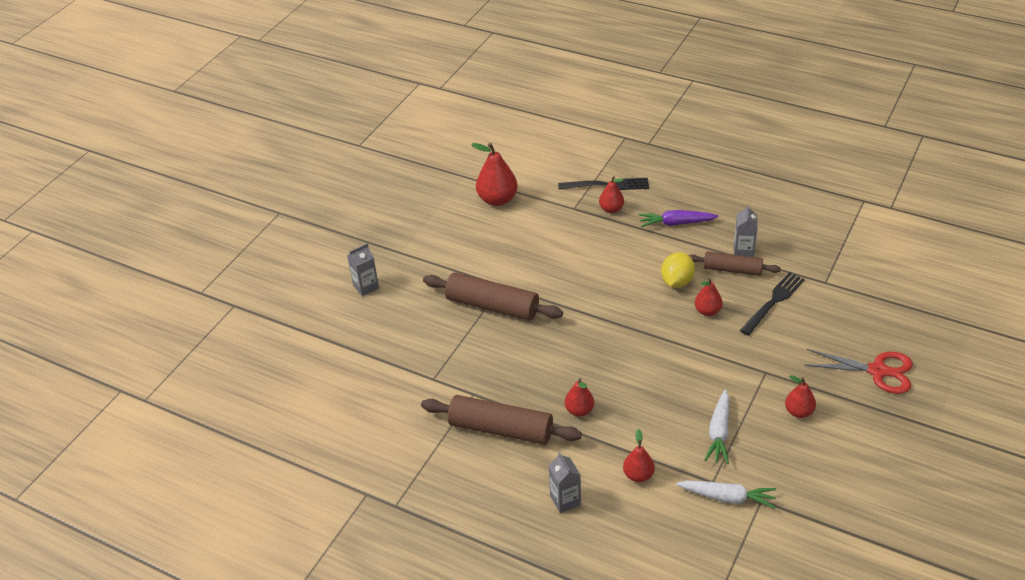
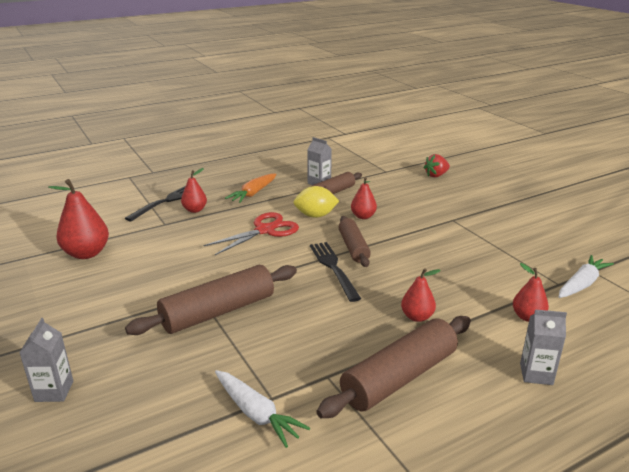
camera: 60 degrees left, 15 degrees down
(646, 330) = (353, 247): none -> brown rolling pin
(676, 223) = (253, 193): purple carrot -> orange carrot
(677, 282) = (315, 215): yellow lemon -> yellow lemon turned 60 degrees counterclockwise
(719, 432) = (503, 260): white carrot -> white carrot (256, 414)
(773, 301) = (383, 192): black fork -> black fork (333, 268)
(799, 412) = (505, 223): red pear -> none
(858, 322) = (436, 175): none -> red strawberry
(878, 371) = (488, 186): red scissors -> red scissors (265, 230)

